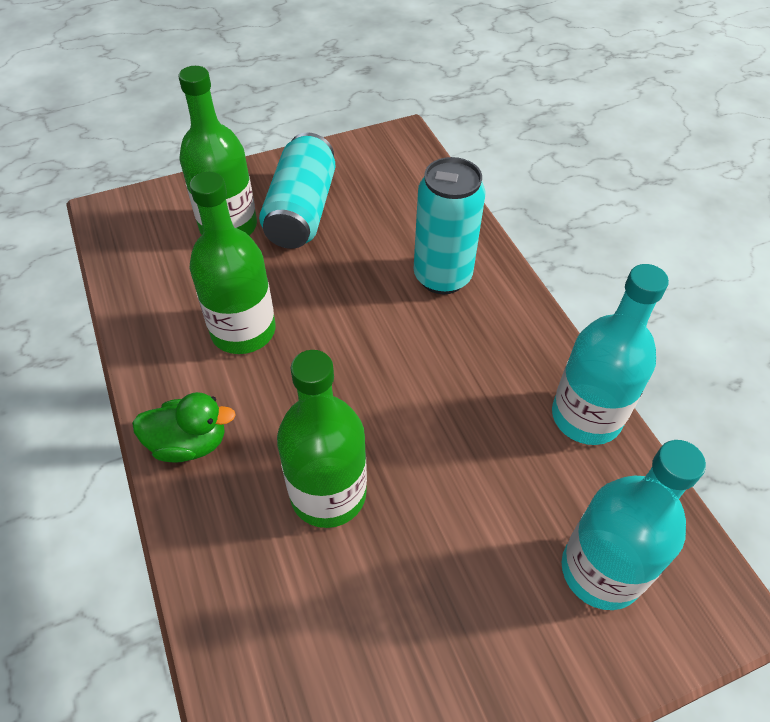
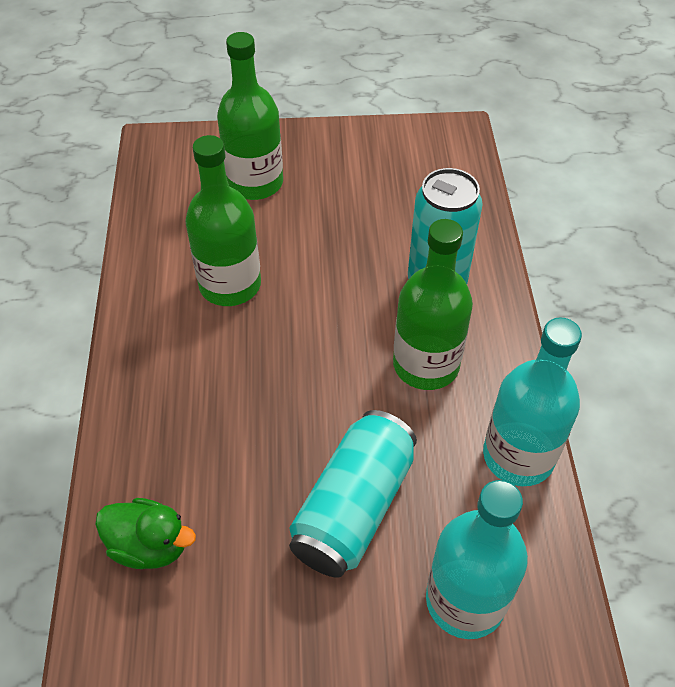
camera: 20 degrees right, 0 degrees up
(189, 443) = (145, 372): green duck -> green duck (150, 545)
(301, 211) = (328, 184): turquoise can -> turquoise can (353, 507)
(328, 494) = (246, 452): green bottle -> green bottle (426, 365)

